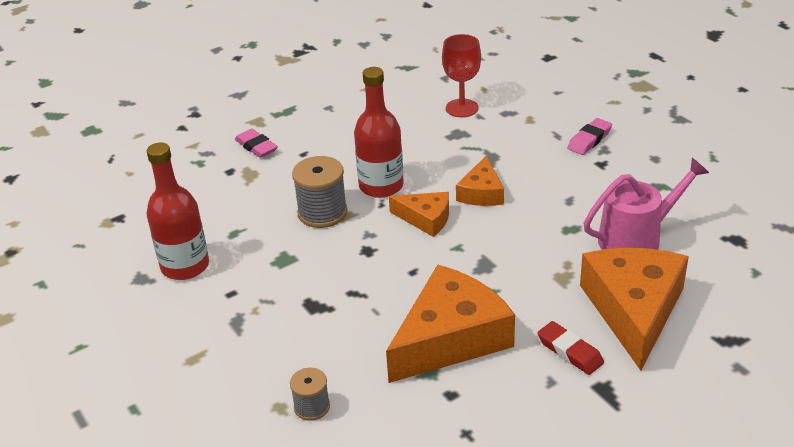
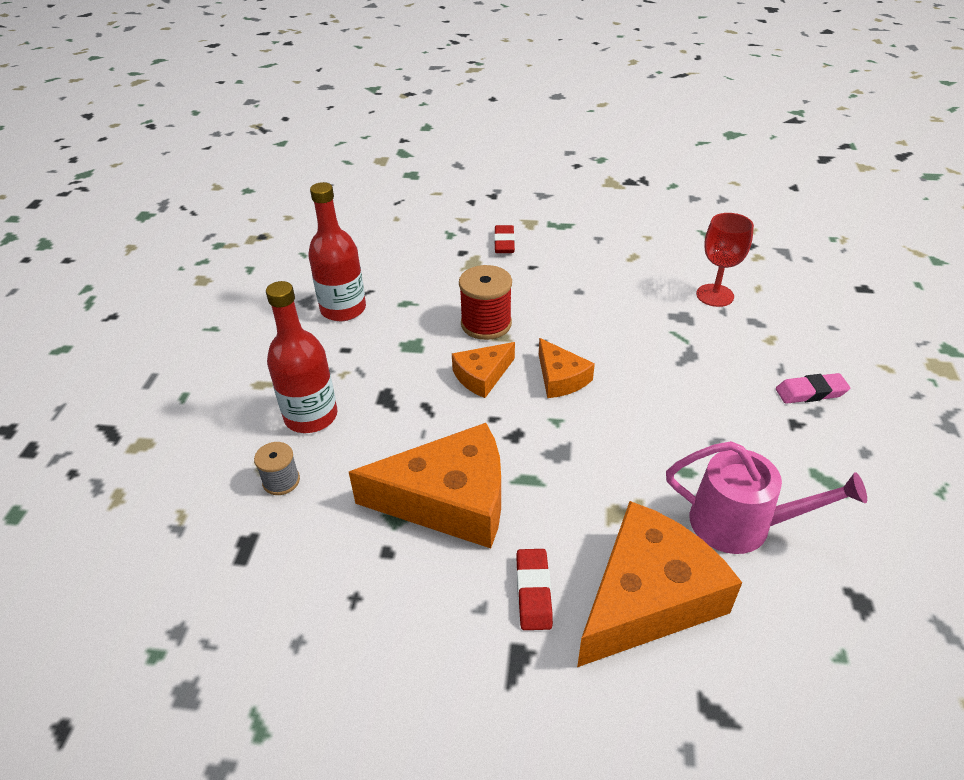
camera: 40 degrees right, 5 degrees up
(256, 146) = (504, 243): pink eraser -> red eraser
(322, 213) = (486, 324): grey spool -> red spool
(381, 186) = (559, 327): red bottle -> red bottle (311, 416)
(481, 193) = (638, 383): orange cheese -> orange cheese (482, 376)

